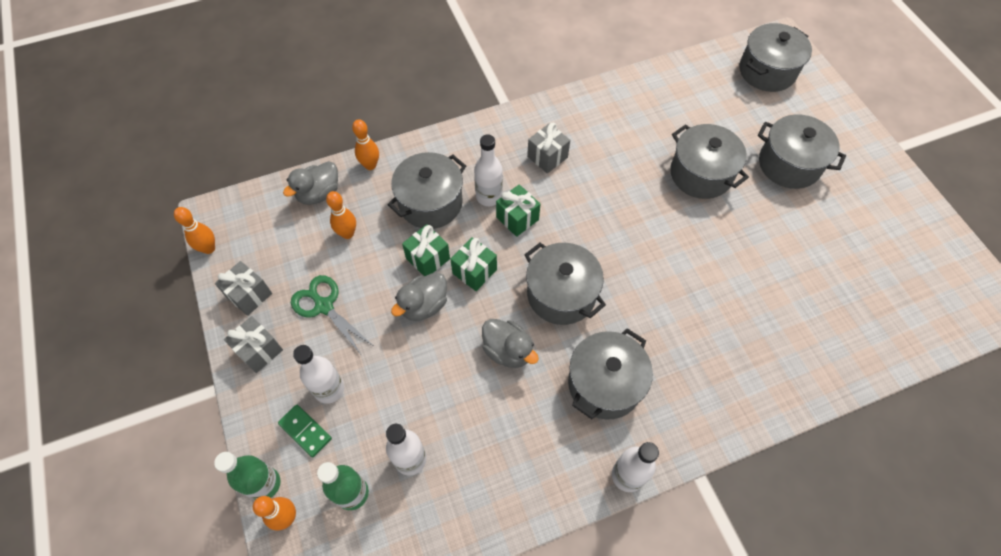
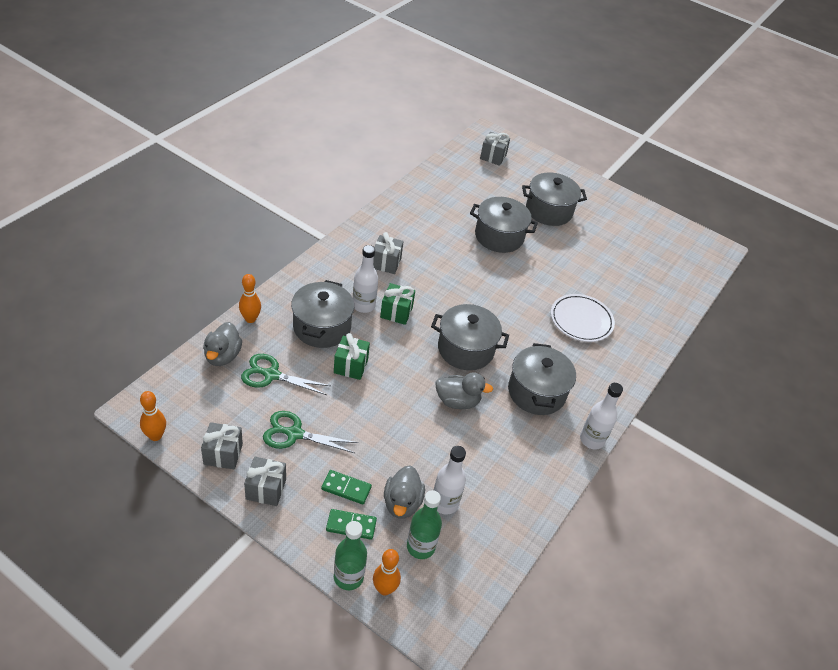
camera: 40 degrees left, 15 degrees down
(329, 389) = (346, 488): white bottle -> green domino
(347, 233) = (271, 375): orange bowling pin -> green scissors
(424, 305) = (373, 399): grey duck -> grey duck (402, 503)
(474, 271) = (393, 360): green gift -> none
(726, 320) = (581, 320): none -> white plate
(767, 71) = (493, 157): grey pot -> grey gift

